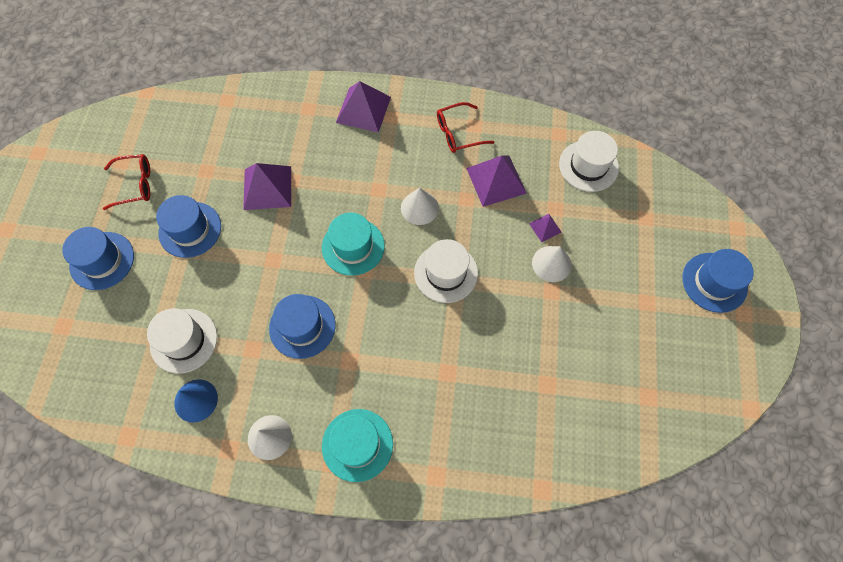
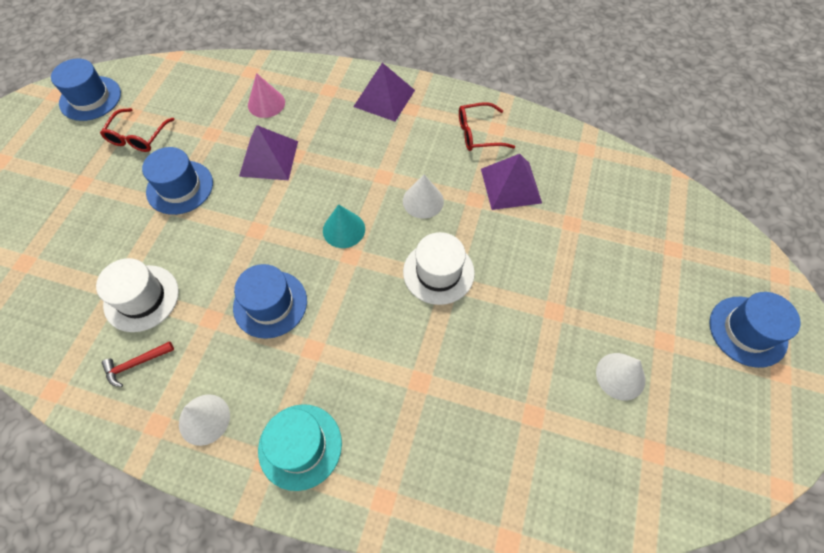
camera: 10 degrees right, 5 degrees down
(102, 260) = (83, 204): blue hat -> blue hat (90, 98)
(135, 185) = (138, 137): red glasses -> red glasses turned 105 degrees clockwise
(196, 400) = (136, 364): blue cone -> red hammer
(251, 131) = (266, 103): none -> pink cone
(353, 246) = (344, 229): turquoise hat -> turquoise cone
(545, 227) = (557, 241): purple pyramid -> none
(551, 263) = (558, 281): white cone -> white cone (620, 376)
(588, 166) = (615, 185): white hat -> none

